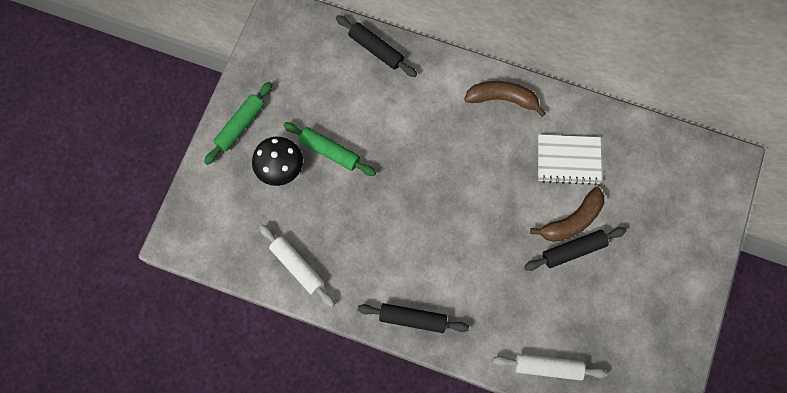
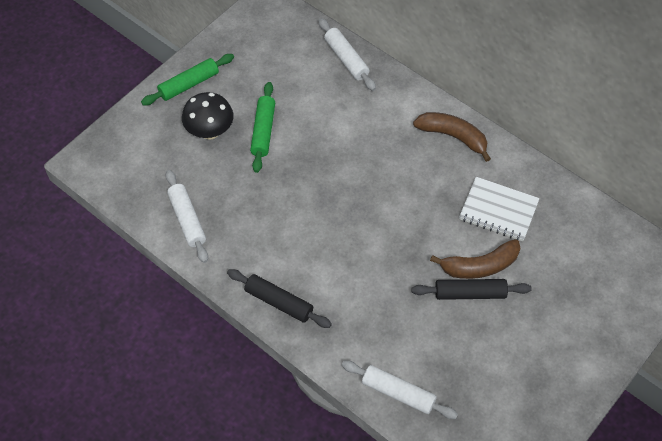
camera: 20 degrees right, 15 degrees down
(330, 151) = (263, 131): green rolling pin -> green rolling pin turned 45 degrees clockwise
(376, 49) = (346, 59): black rolling pin -> white rolling pin

